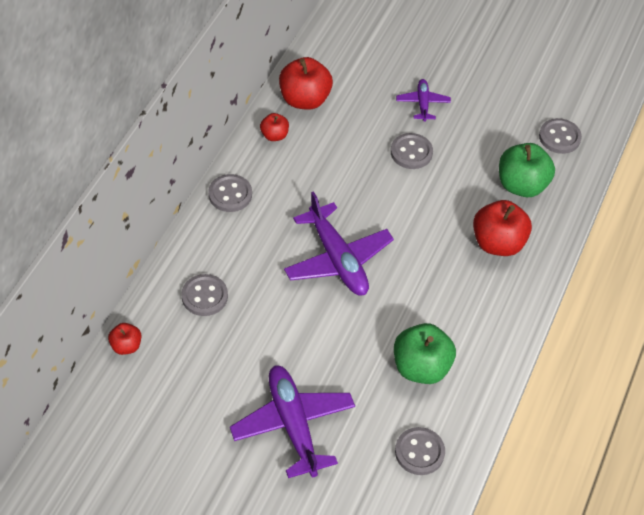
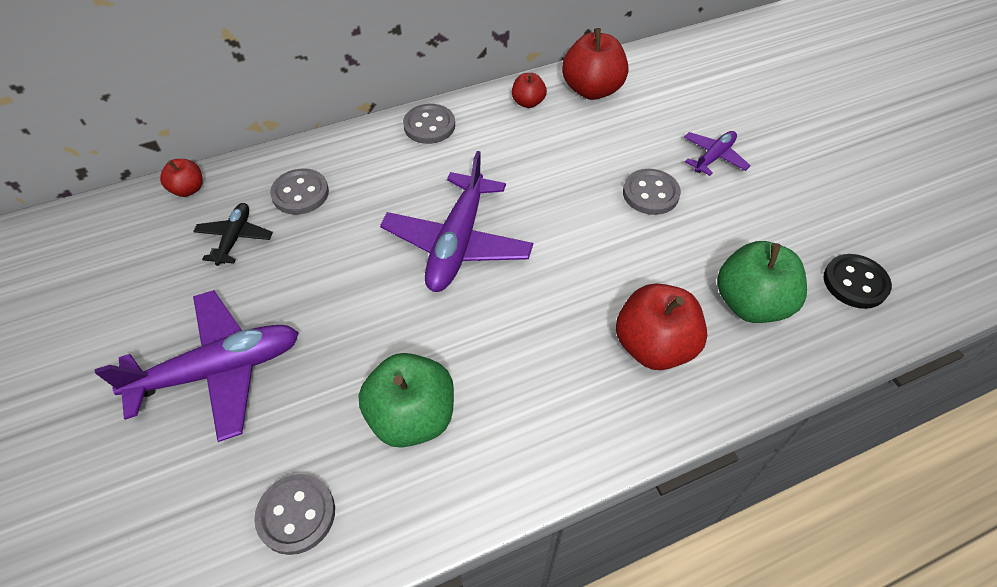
camera: 45 degrees right, 0 degrees up
(201, 352) = (235, 238): none -> black plane
(293, 425) = (219, 370): purple plane -> purple plane turned 45 degrees clockwise
(559, 137) = (855, 283): grey button -> black button

